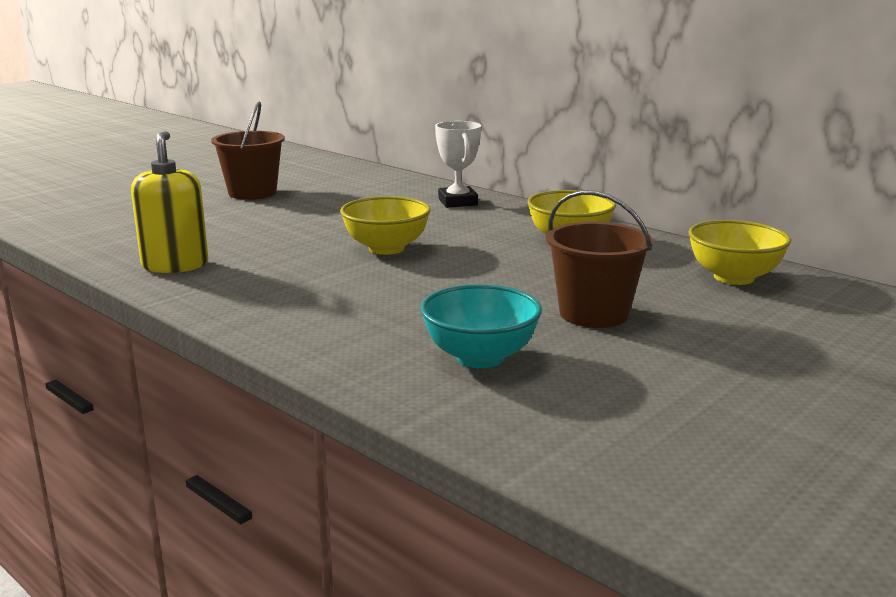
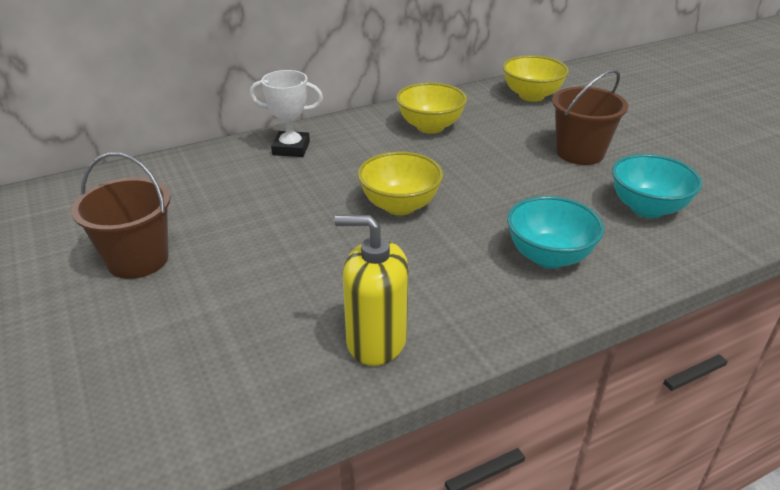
camera: 70 degrees left, 15 degrees up
(333, 313) = (549, 256): none -> turquoise bowl

